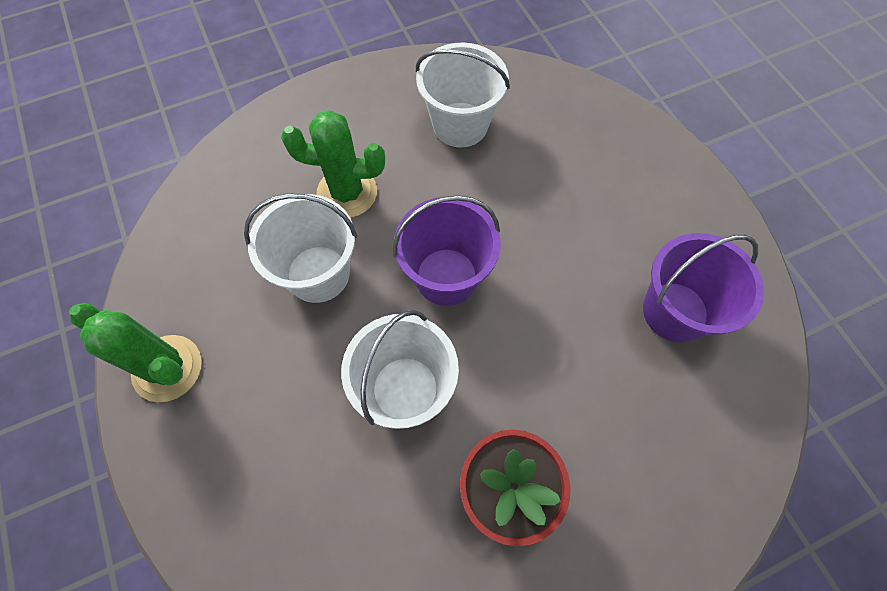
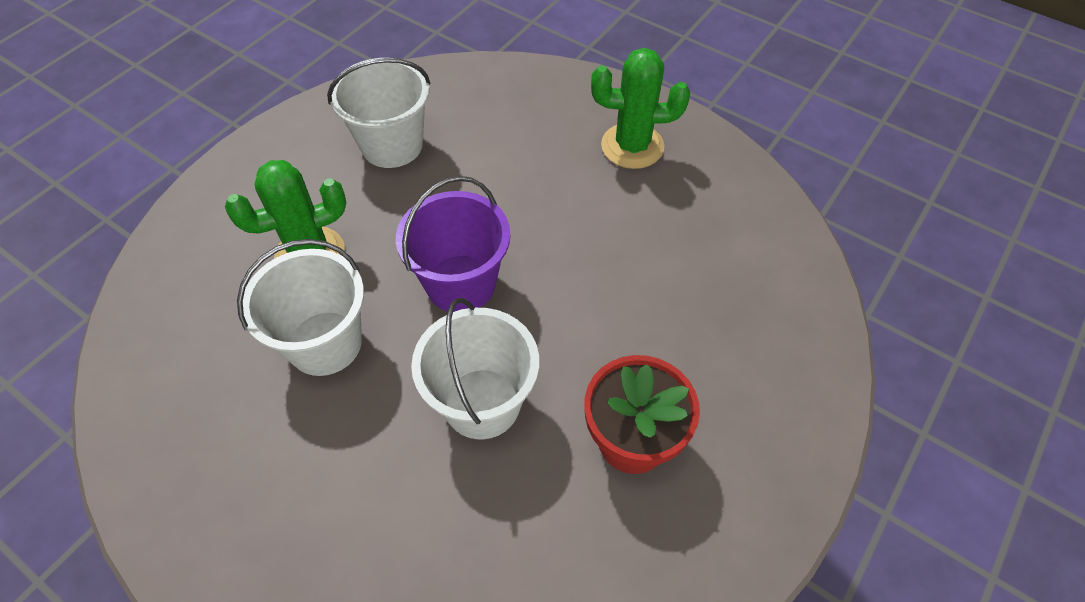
camera: 30 degrees left, 10 degrees down
(167, 368) = (205, 518): green cactus -> green cactus (632, 146)
(675, 311) = (686, 216): purple bucket -> none

